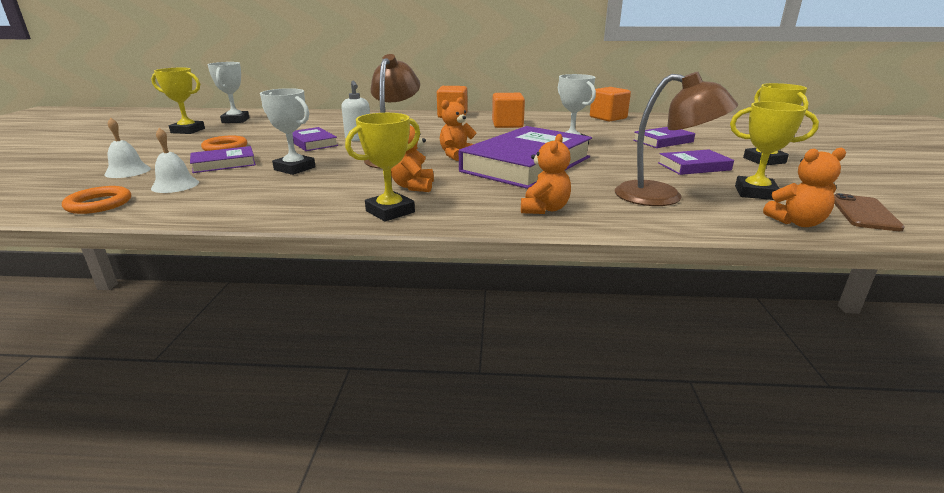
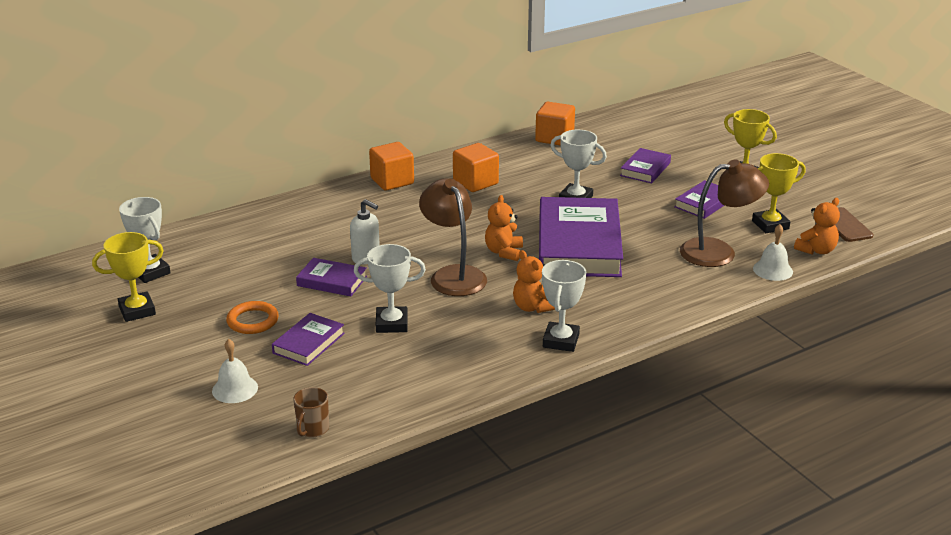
camera: 35 degrees left, 5 degrees up
(99, 204) = (312, 429): orange ring -> brown mug
(175, 185) = (327, 385): white bell -> white bell (773, 270)
(390, 211) = (561, 341): yellow trophy -> white trophy
(544, 209) = (659, 296): orange teddy bear -> none

